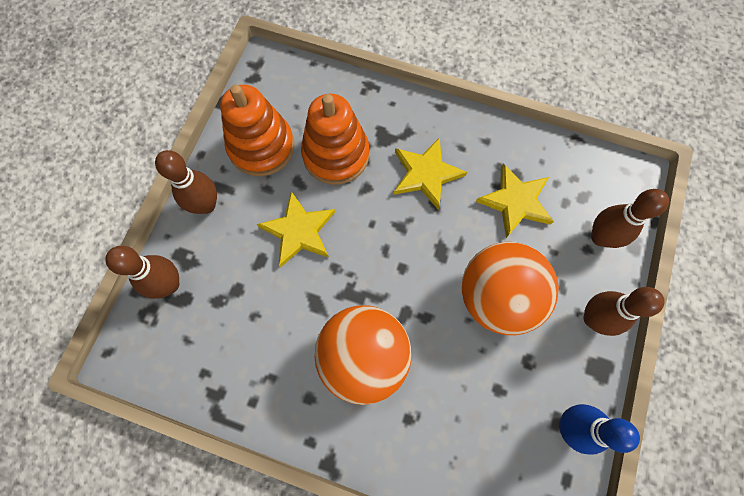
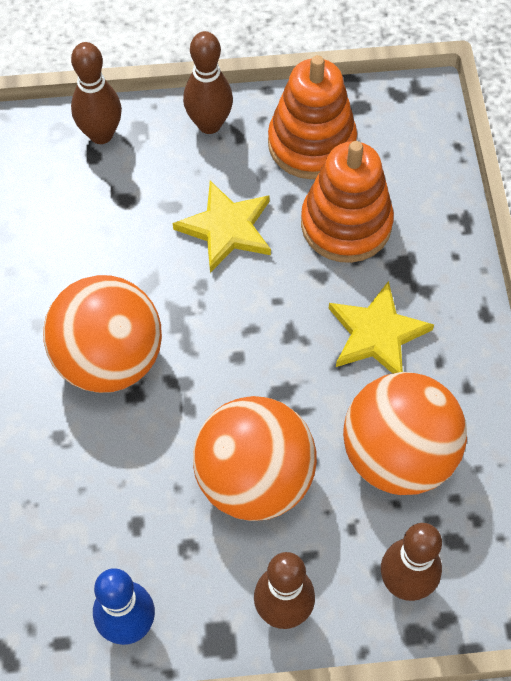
camera: 65 degrees right, 10 degrees down
(515, 202) = (398, 455): yellow star -> orange ball

